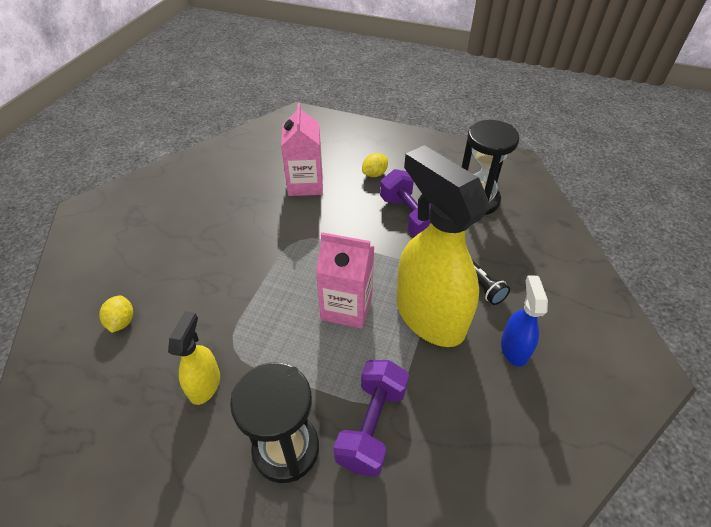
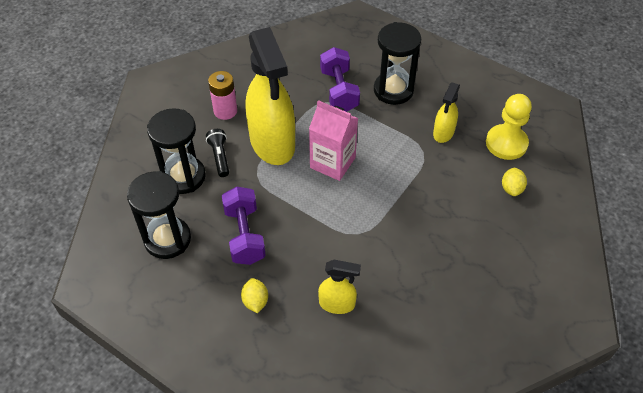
camera: 165 degrees left, 5 degrees up
(114, 388) = (506, 143): none -> yellow pawn
(305, 184) = (337, 304): pink carton -> yellow spray bottle
(371, 425) = (339, 90): purple dumbbell -> purple dumbbell turned 45 degrees counterclockwise
(374, 174) = (255, 301): yellow lemon -> yellow lemon turned 75 degrees counterclockwise
(504, 256) = (183, 177): none -> black hourglass
(514, 348) = (225, 111): blue spray bottle -> pink battery

